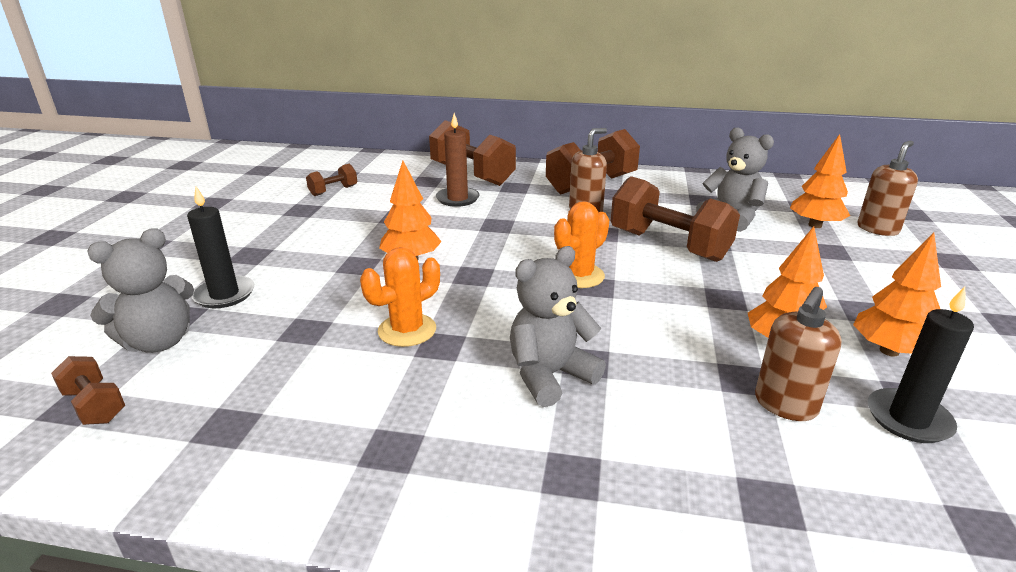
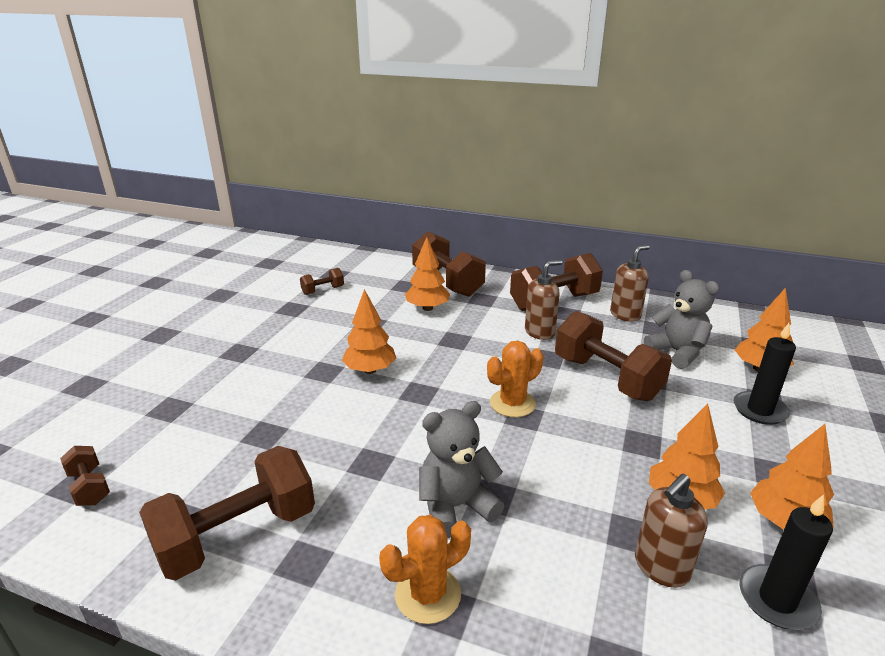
camera: 10 degrees right, 0 degrees up
(159, 342) = (149, 432): grey teddy bear -> none
(224, 295) = (209, 391): black candle -> black candle (759, 410)
(302, 432) = (237, 535): none -> brown dumbbell
(407, 330) = (347, 444): orange cactus -> orange cactus (428, 594)
(457, 199) = (427, 308): brown candle -> orange tree
(877, 229) = (823, 379): brown soap dispenser -> brown soap dispenser (625, 315)

